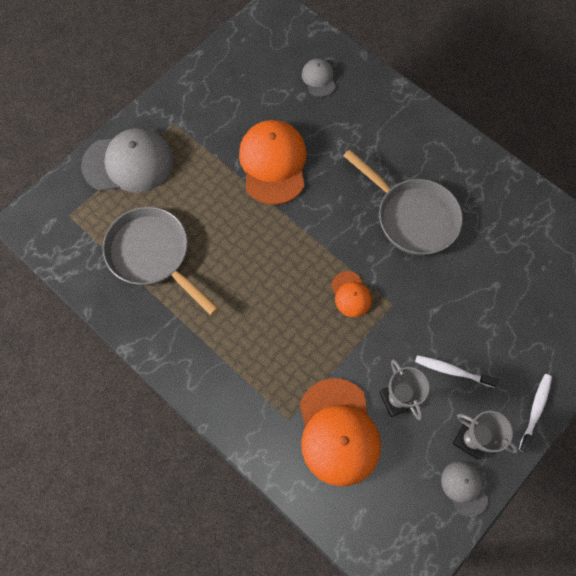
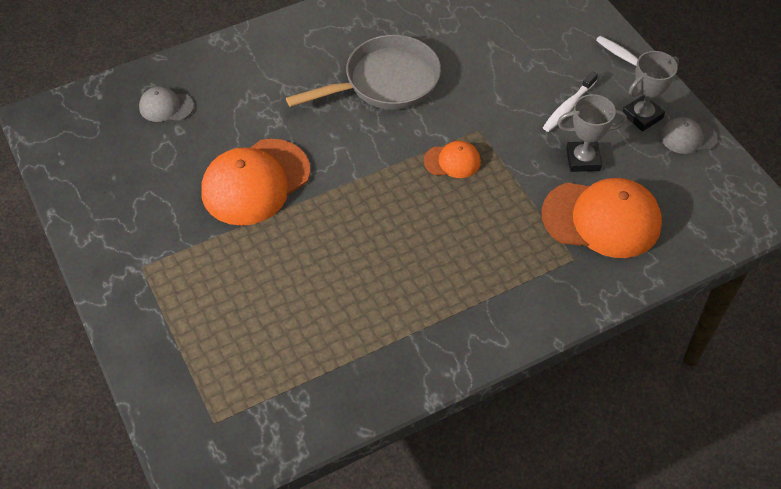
camera: 70 degrees left, 15 degrees down
(128, 163) = (172, 333): grey cap -> none
(153, 255) = (318, 338): grey pan -> none
(273, 163) = (255, 182): orange cap -> orange cap turned 60 degrees counterclockwise

